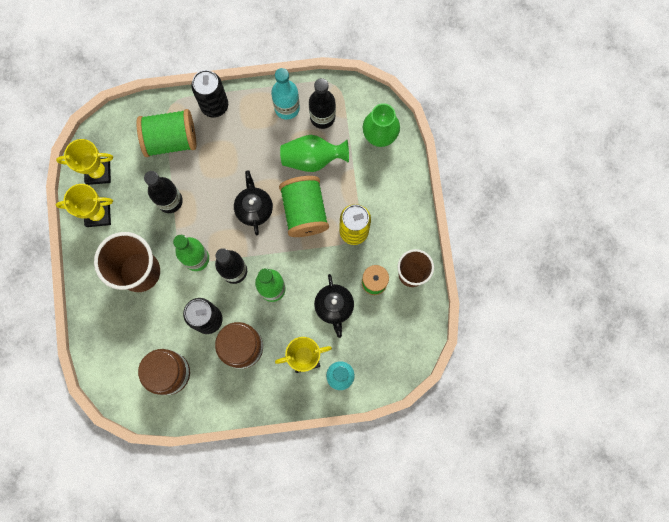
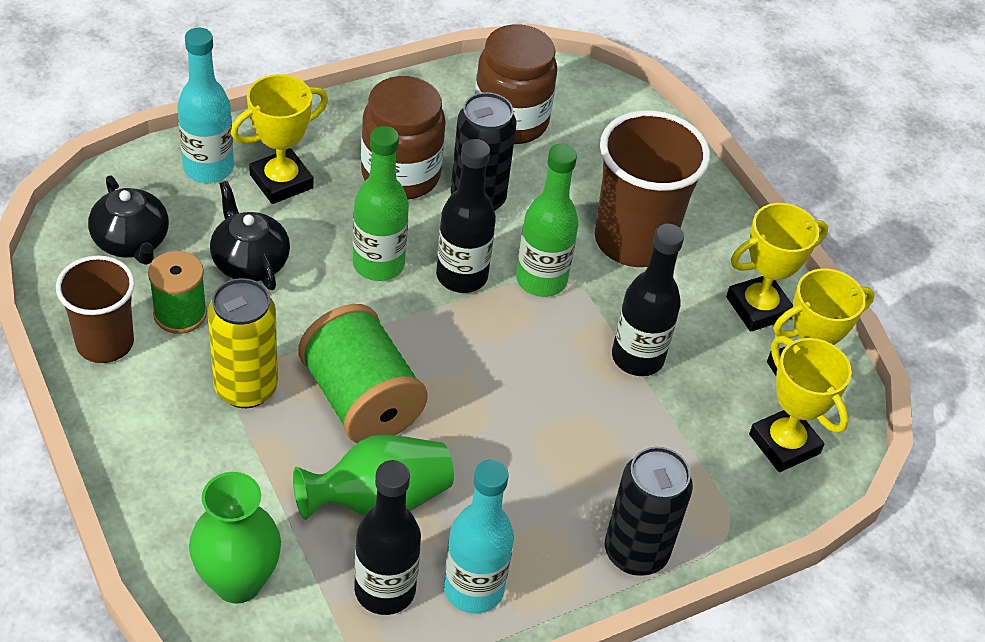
camera: 155 degrees right, 30 degrees down
(125, 138) = (784, 444): none -> yellow trophy
(170, 139) = (694, 464): green spool -> none
(254, 208) = (467, 382): black teapot -> black teapot (131, 241)

